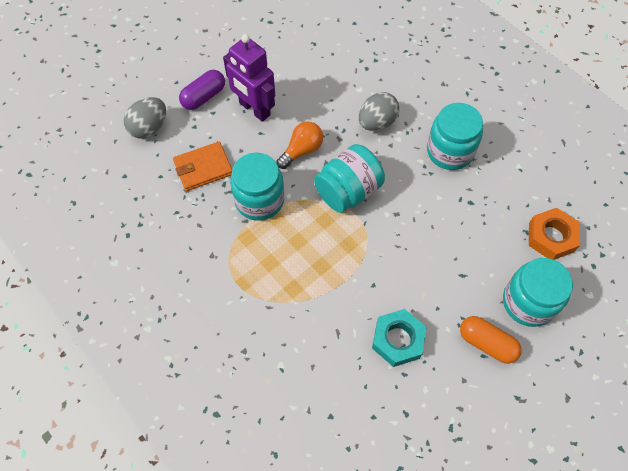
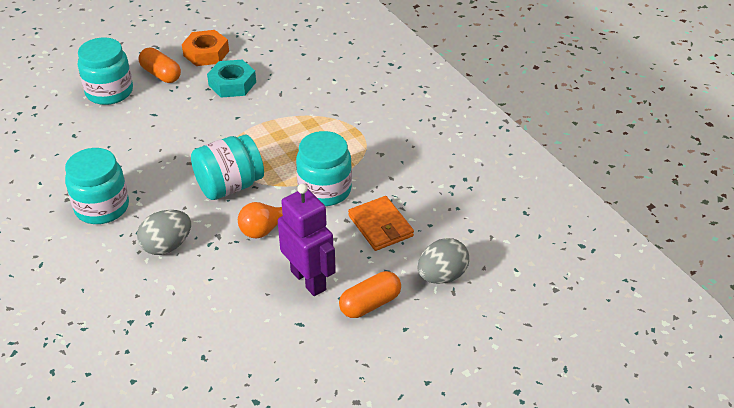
camera: 170 degrees left, 20 degrees down
(203, 168) = (380, 226): orange wallet -> orange wallet turned 75 degrees clockwise
(204, 97) = (370, 304): purple capsule -> orange capsule
(551, 237) = (54, 128): orange nut -> orange nut (206, 53)

